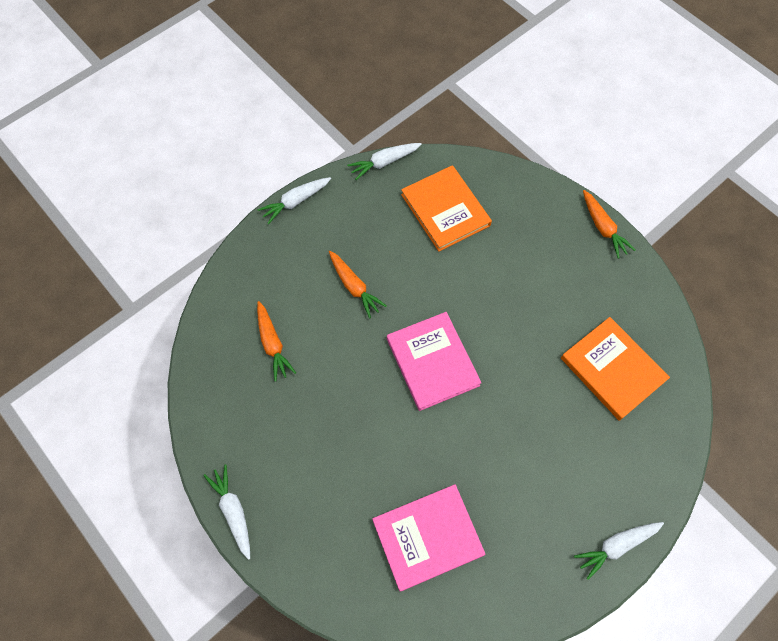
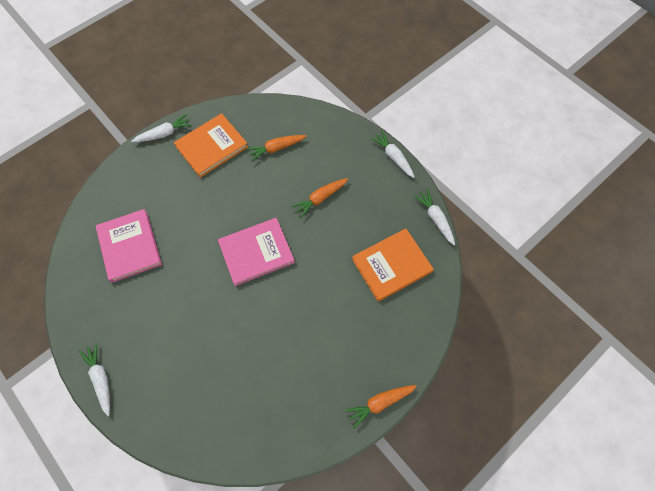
camera: 90 degrees right, 0 degrees up
(612, 369) = (241, 394): orange book -> orange book (212, 147)

